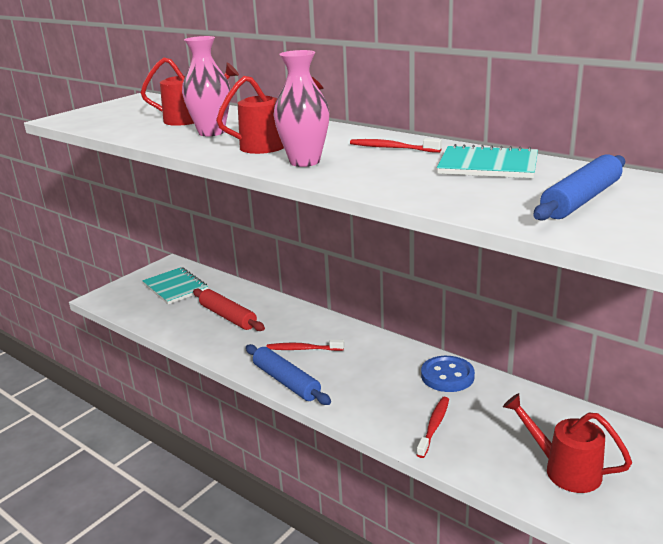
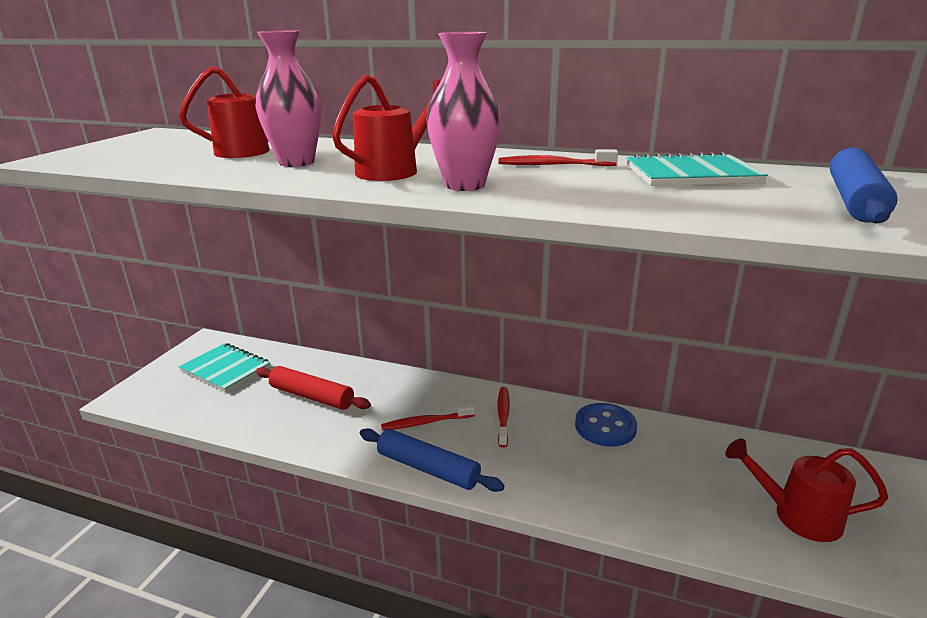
camera: 20 degrees left, 0 degrees up
(434, 426) = (631, 492): red toothbrush -> red toothbrush (503, 416)

